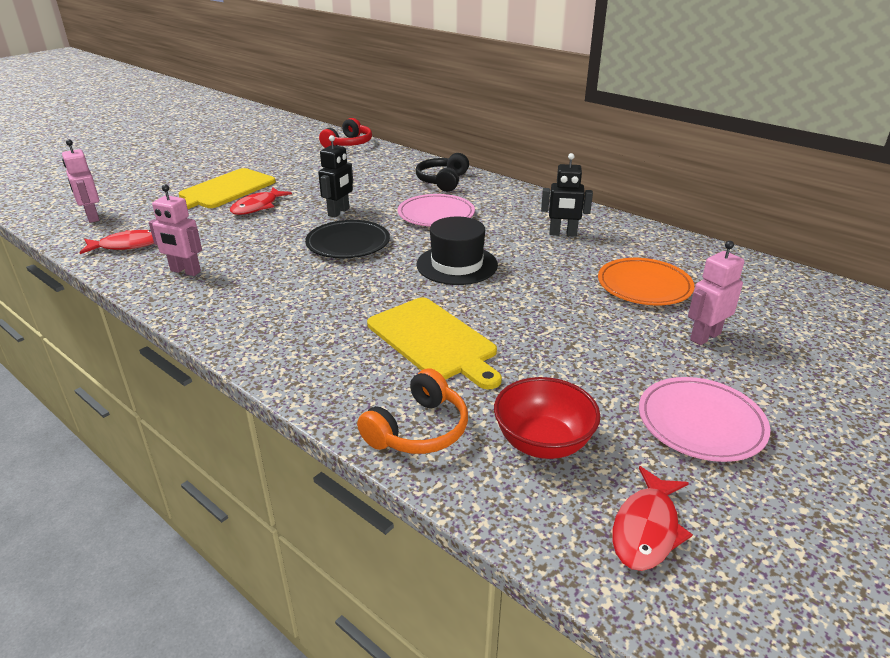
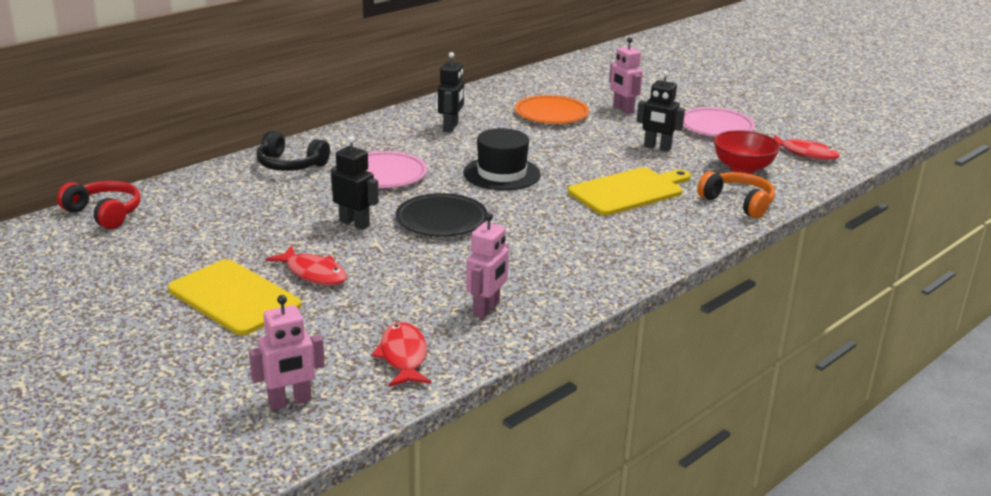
camera: 85 degrees left, 5 degrees down
(581, 364) = (657, 147): none -> black robot

